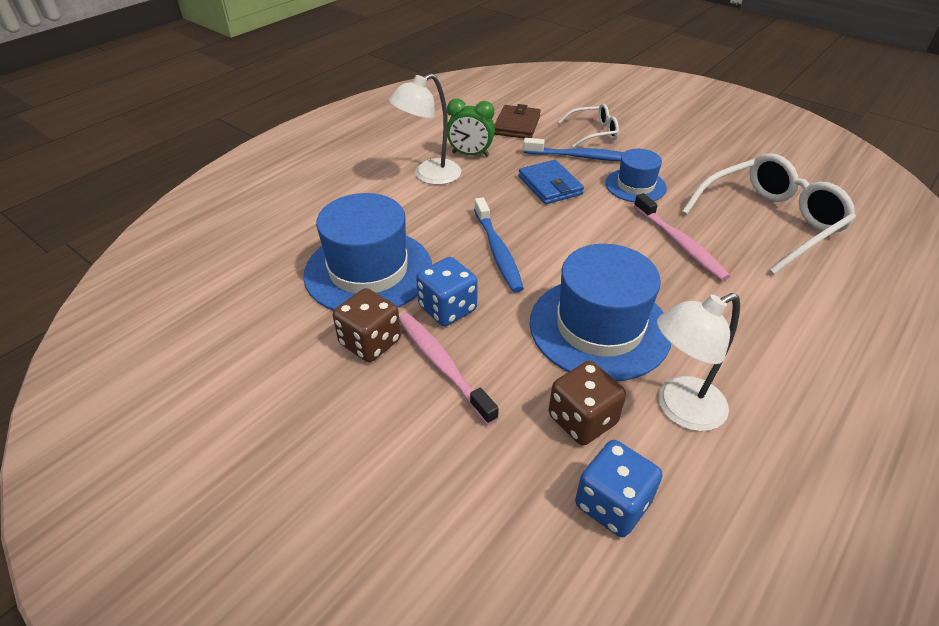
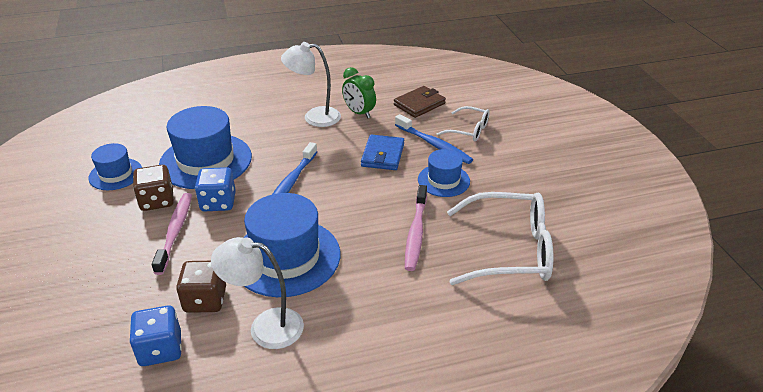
camera: 35 degrees right, 5 degrees down
(269, 338) = (115, 174): none -> blue hat

